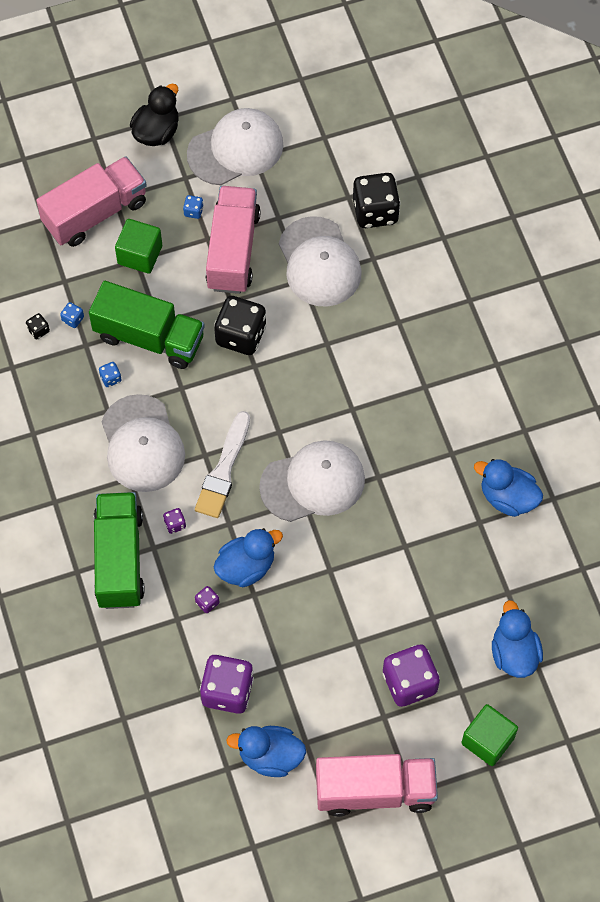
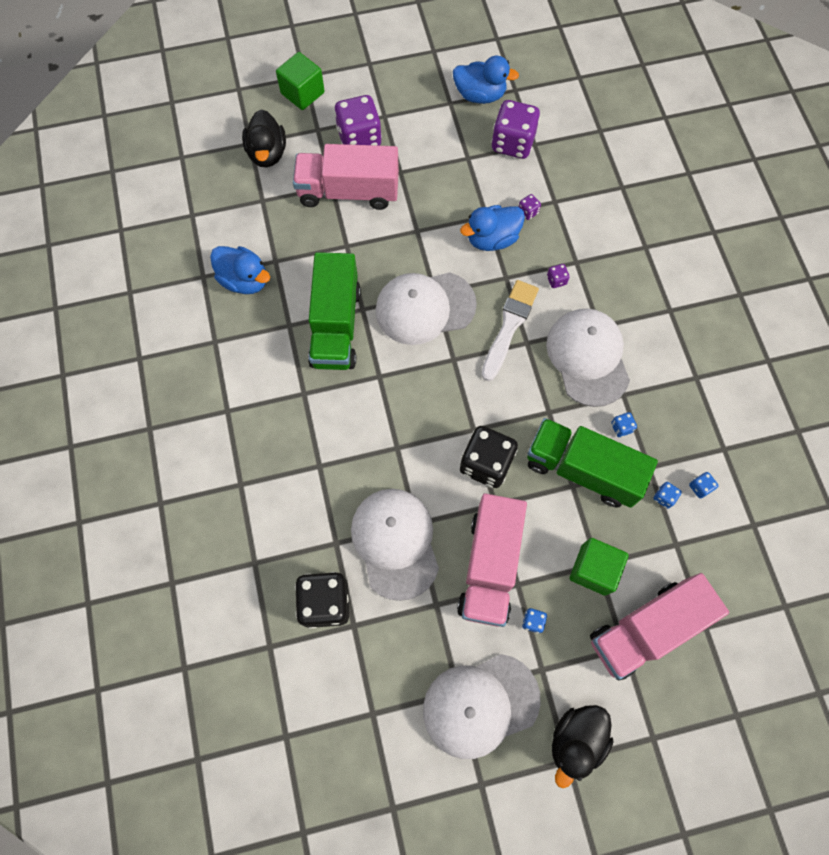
camera: 175 degrees left, 5 degrees up
(38, 330) = (700, 487): black dice -> blue dice
(119, 559) = (607, 254): green truck -> green truck (335, 326)
(375, 791) = (398, 66): pink truck -> pink truck (348, 191)
(514, 653) = (267, 153): blue duck -> black duck

